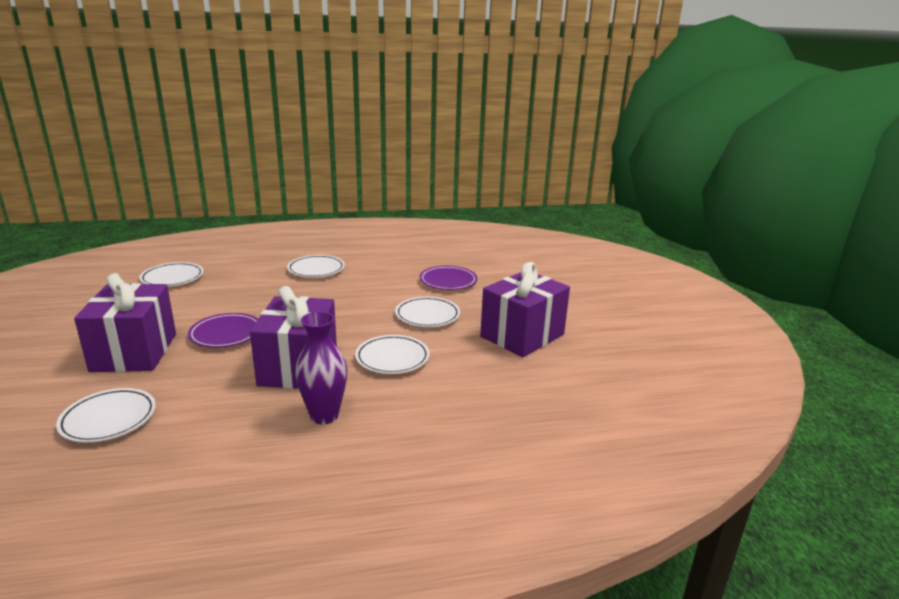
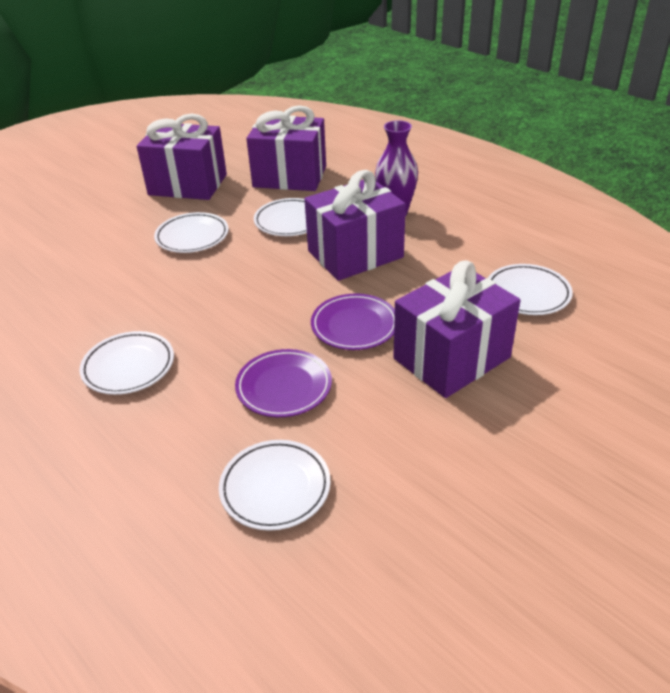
camera: 120 degrees left, 15 degrees up
(448, 281) = (91, 257): purple plate -> purple plate (284, 387)
(478, 388) = (290, 177): none -> purple gift

